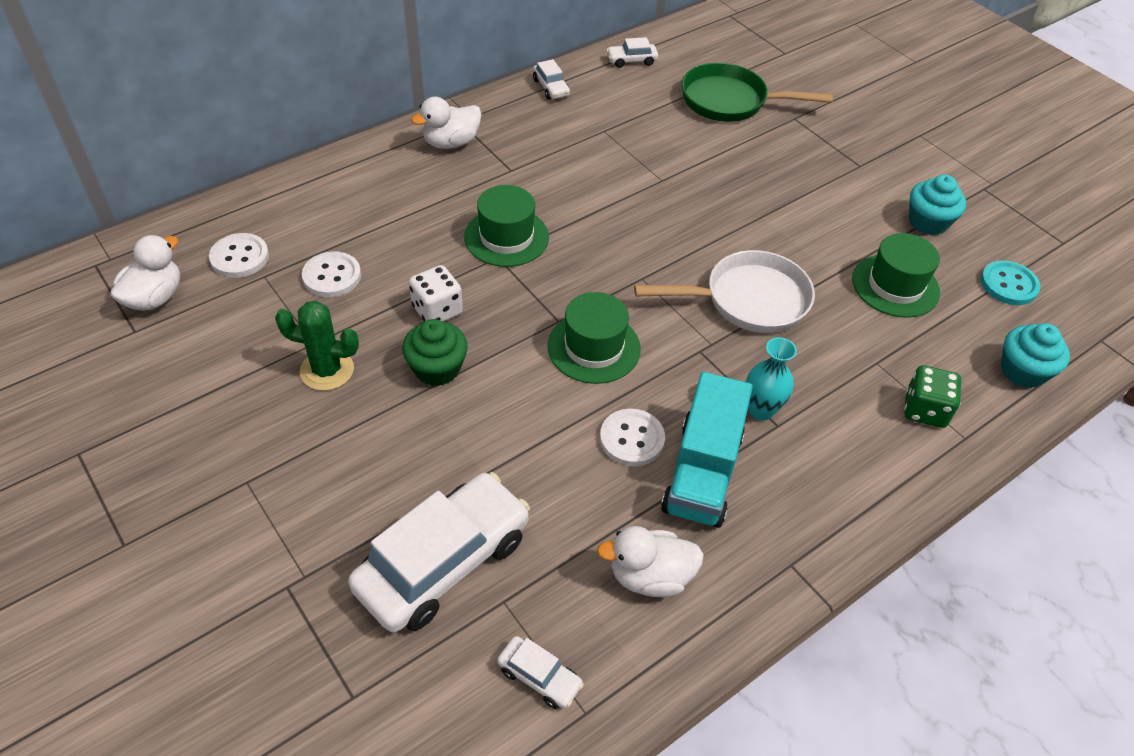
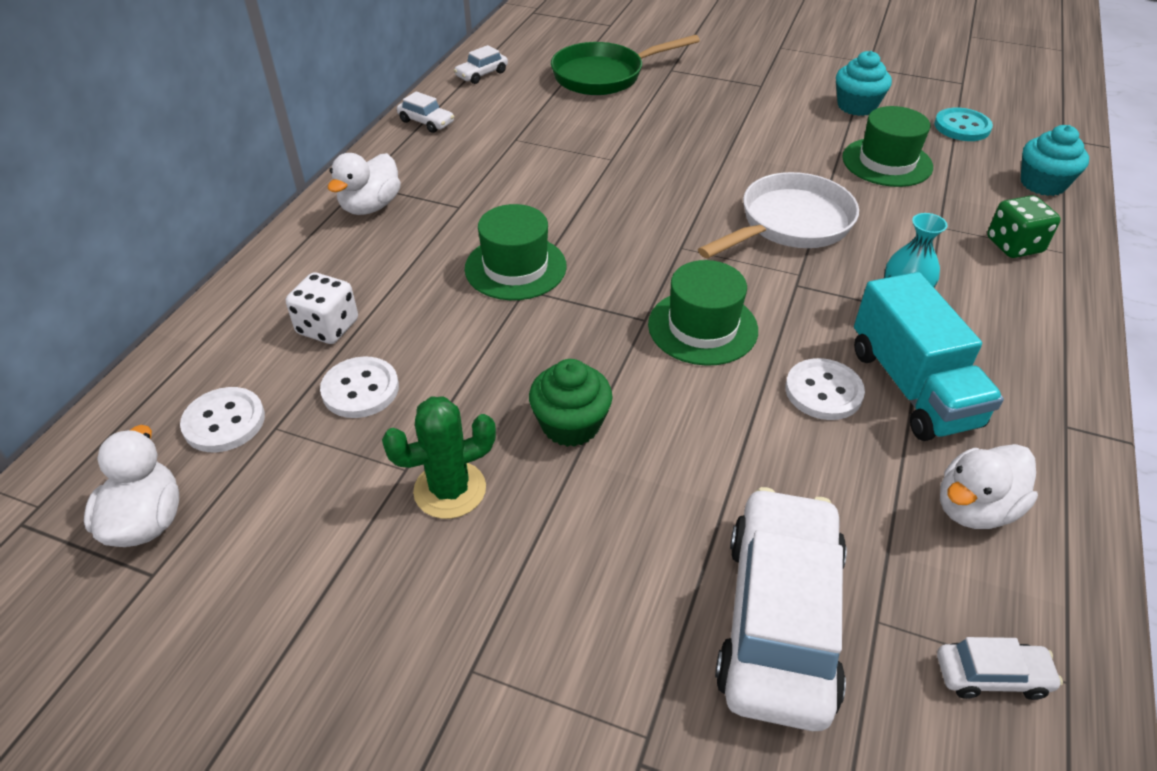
camera: 30 degrees left, 5 degrees down
(437, 310) = (513, 368): white dice -> white dice (328, 327)

